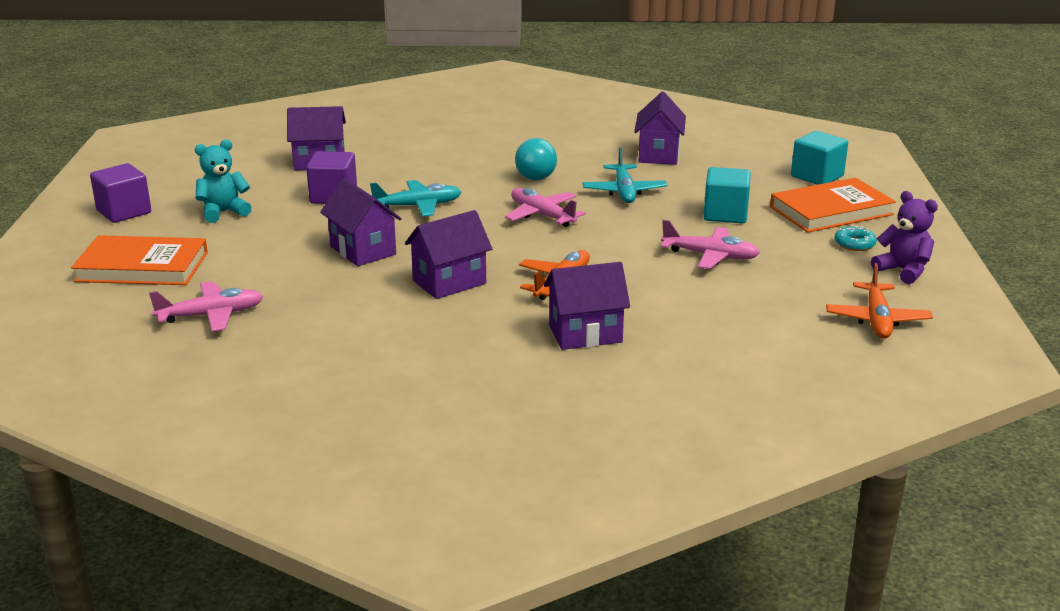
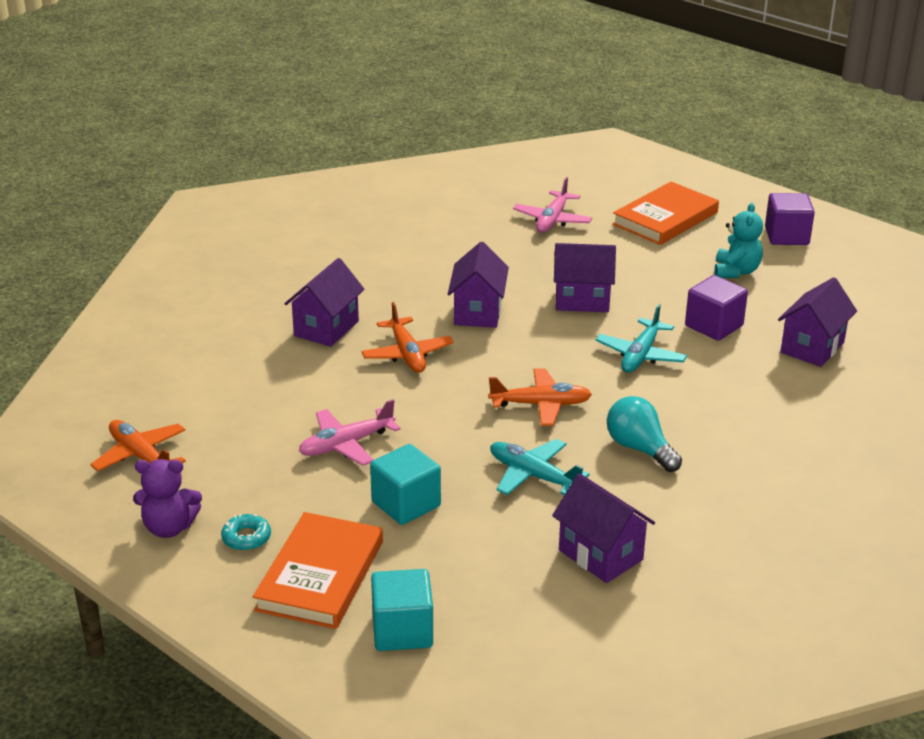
camera: 130 degrees right, 5 degrees up
(542, 215) = (541, 405): pink plane -> orange plane

